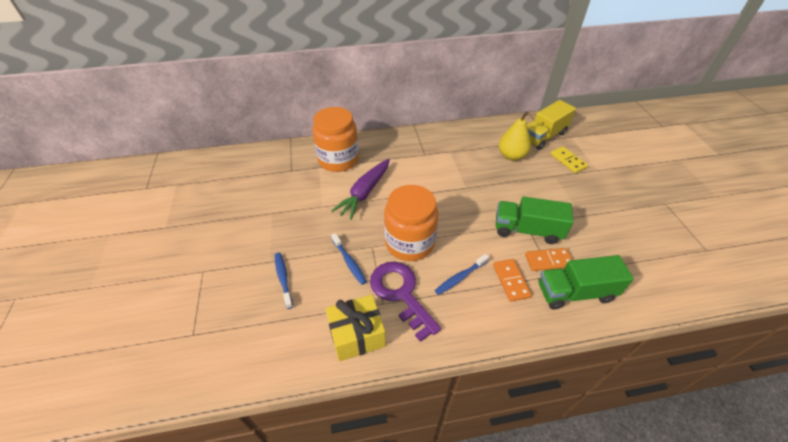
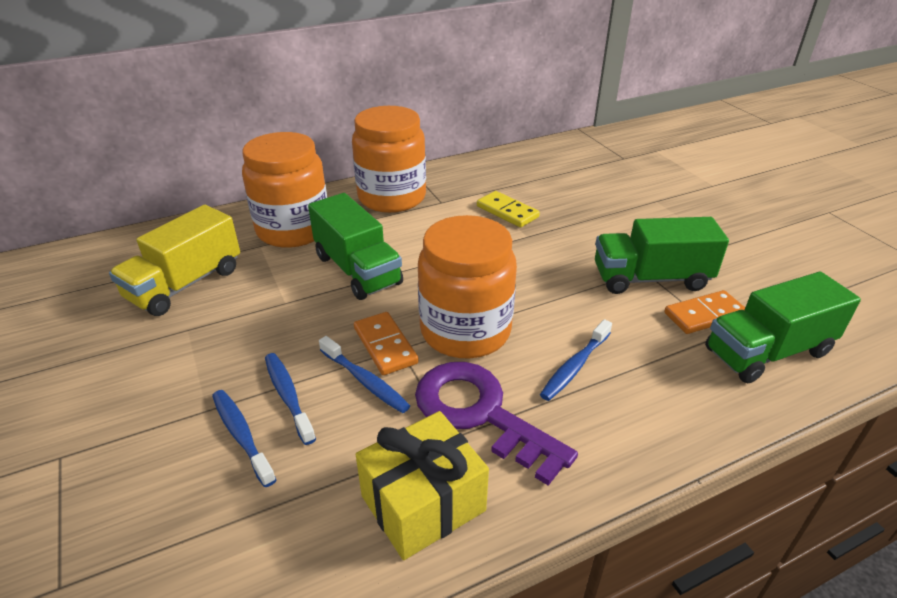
camera: 15 degrees left, 10 degrees down
(310, 262) = (288, 396): none -> blue toothbrush
(364, 193) = (357, 270): purple carrot -> green truck
(397, 146) = (392, 197): none -> orange jar
(510, 281) = (660, 355): orange domino -> orange domino (385, 345)
(511, 156) = (579, 185): yellow pear -> none
(543, 136) = (615, 155): yellow truck -> yellow truck (185, 284)
(568, 161) = (666, 180): yellow domino -> yellow domino (507, 212)

